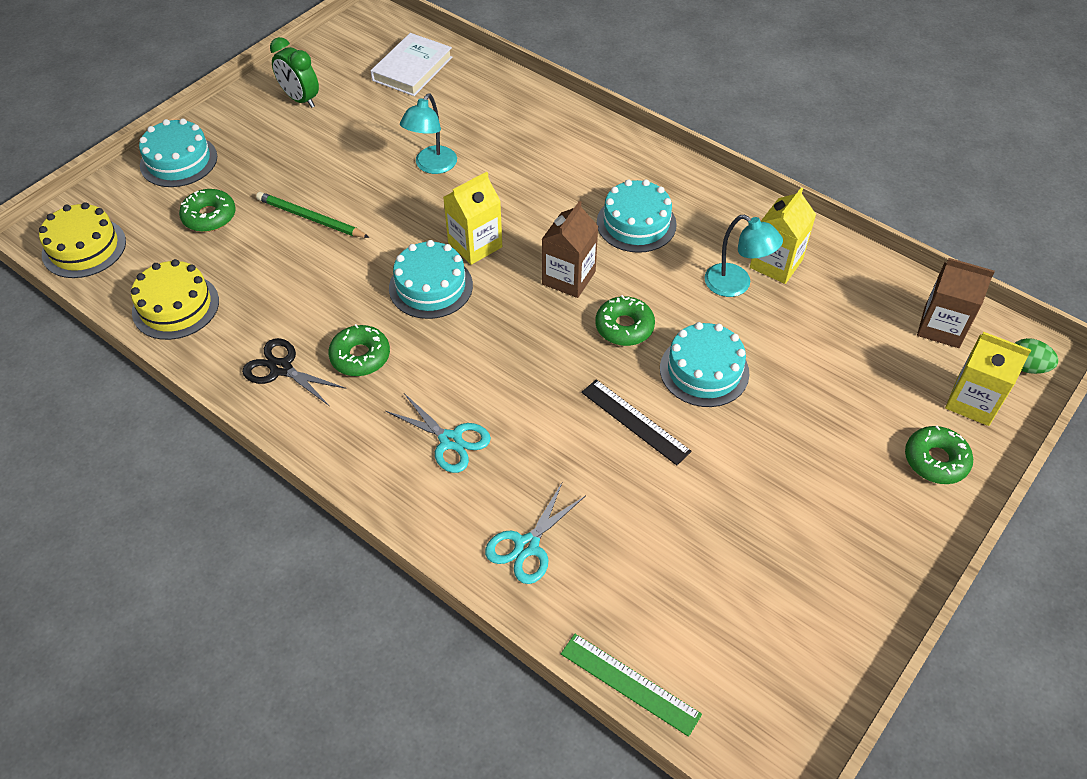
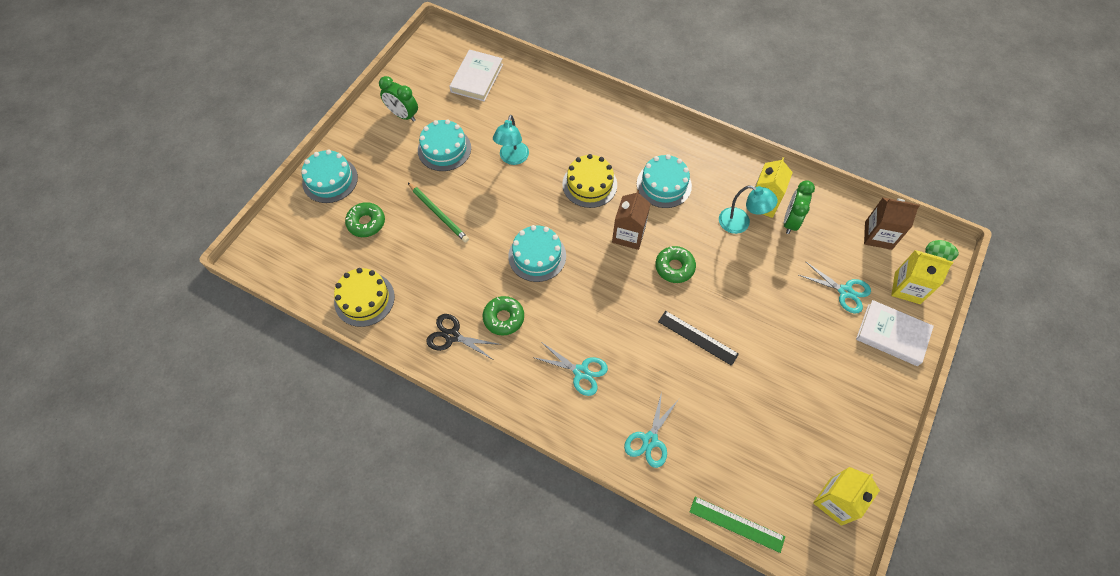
camera: 10 degrees left, 10 degrees up
(84, 248) = (284, 262): yellow cake -> yellow cake (589, 184)
(310, 218) = (438, 214): green pencil -> green pencil turned 150 degrees counterclockwise
(475, 245) = (559, 218): yellow carton -> yellow carton (835, 501)
(704, 370) = (733, 292): turquoise cake -> turquoise cake (444, 149)
(811, 292) = (790, 221): none -> green clock
(874, 393) = (845, 292): none -> turquoise scissors
(935, 460) = (892, 334): green donut -> white book

